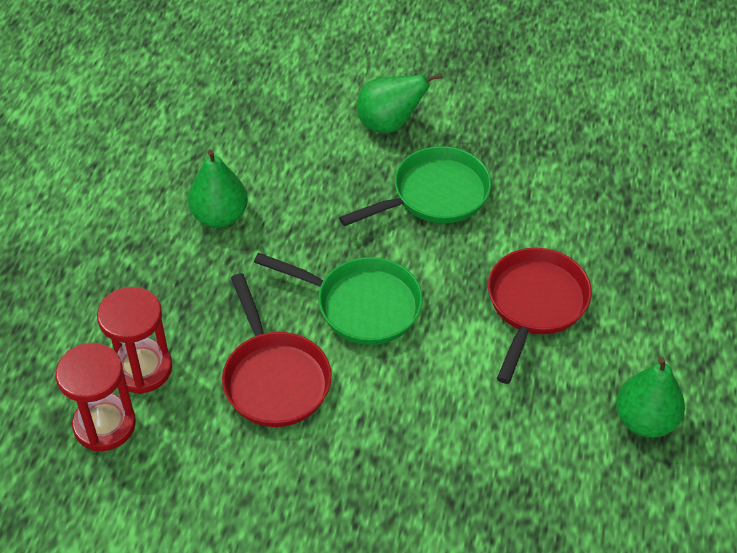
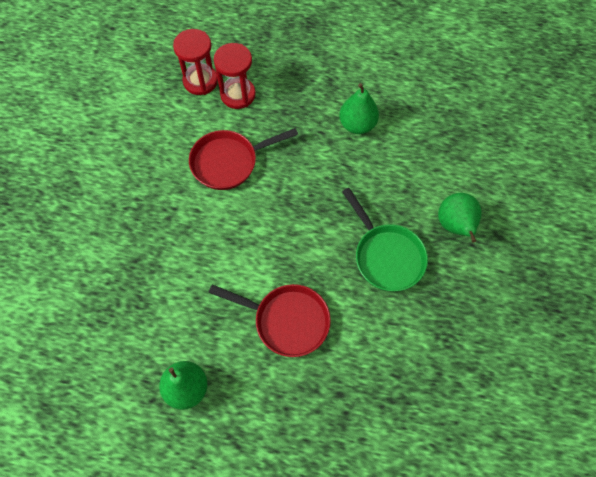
camera: 90 degrees right, 15 degrees up
(361, 305) = (285, 209): green pan -> none

